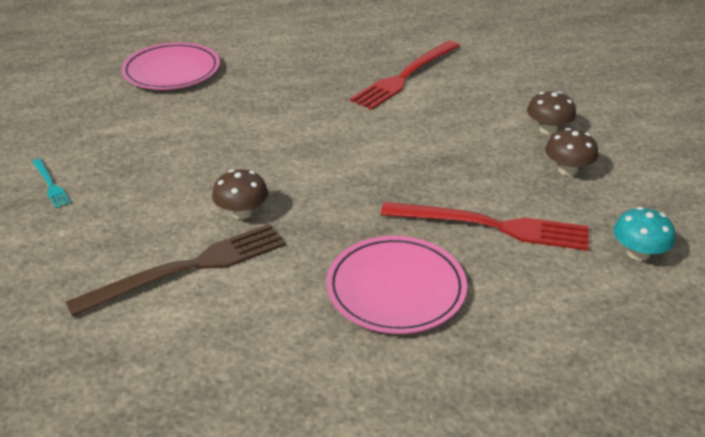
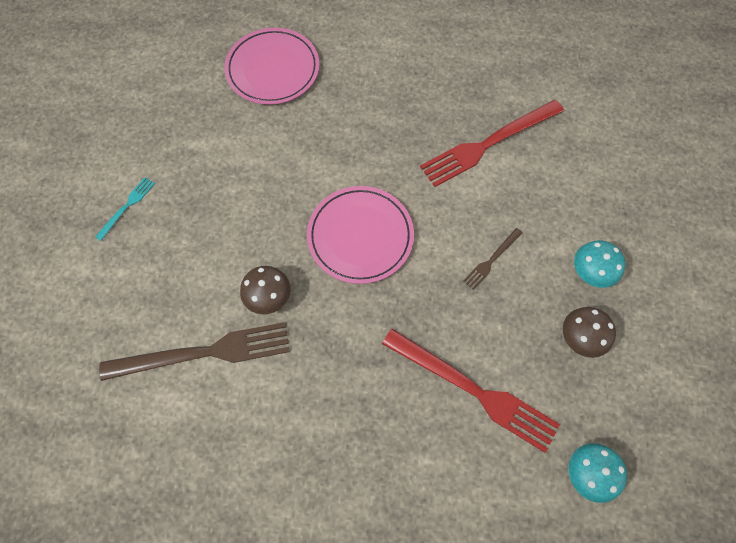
camera: 20 degrees right, 30 degrees up
(50, 185) = (127, 206): turquoise fork -> turquoise fork turned 135 degrees counterclockwise
(396, 288) = (358, 439): pink plate -> pink plate (360, 236)
(453, 141) = (491, 260): none -> brown fork
(548, 129) = (591, 272): brown mushroom -> turquoise mushroom

